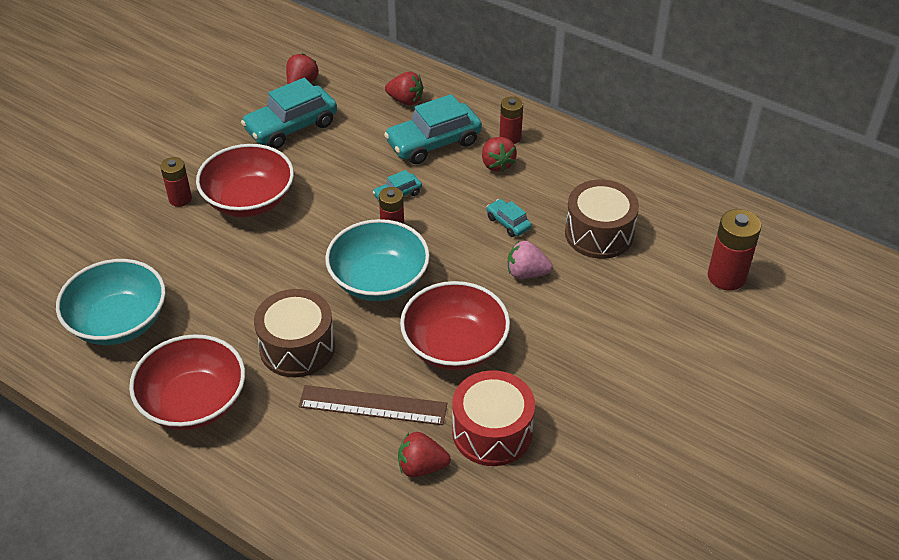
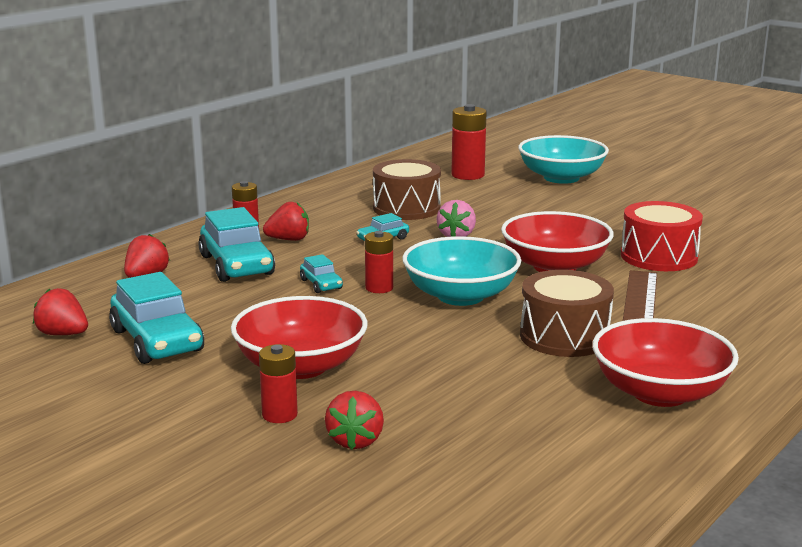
camera: 85 degrees left, 25 degrees down
(119, 322) = (529, 450): turquoise bowl -> turquoise bowl (561, 178)
(421, 467) = (709, 284): red strawberry -> red strawberry (355, 440)

